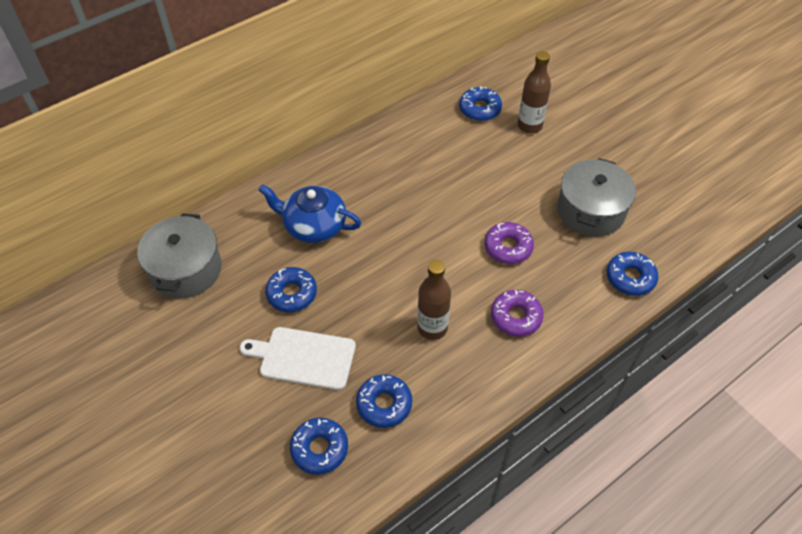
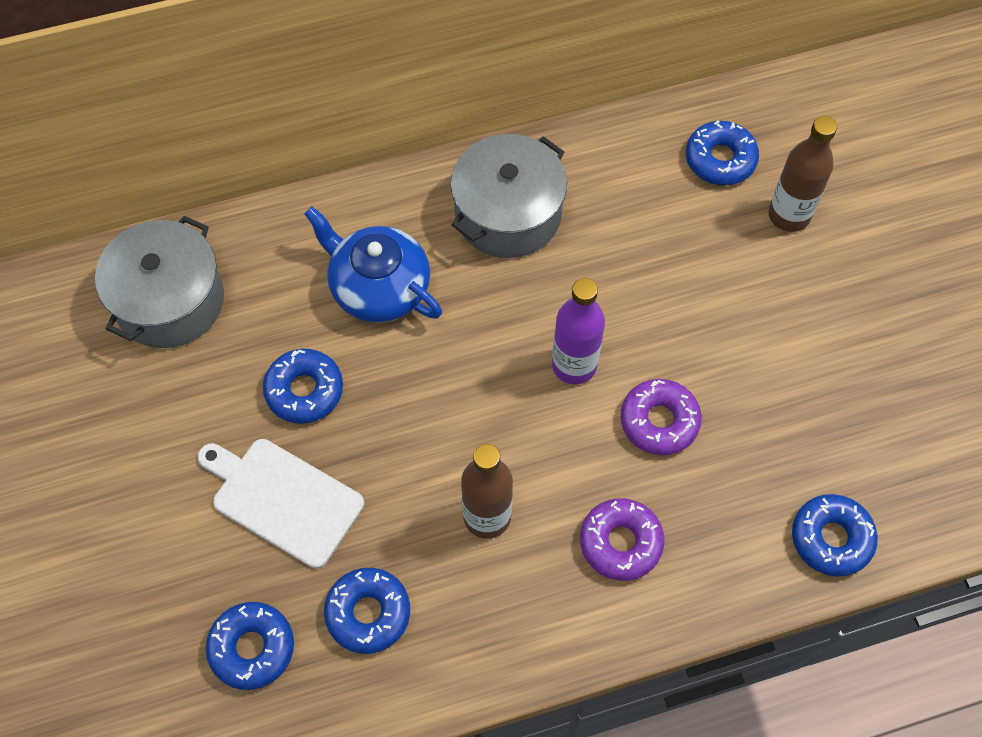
camera: 20 degrees right, 10 degrees up
(446, 233) = (574, 365): none -> purple bottle
(590, 211) = (821, 400): grey pot -> grey pot (508, 213)

